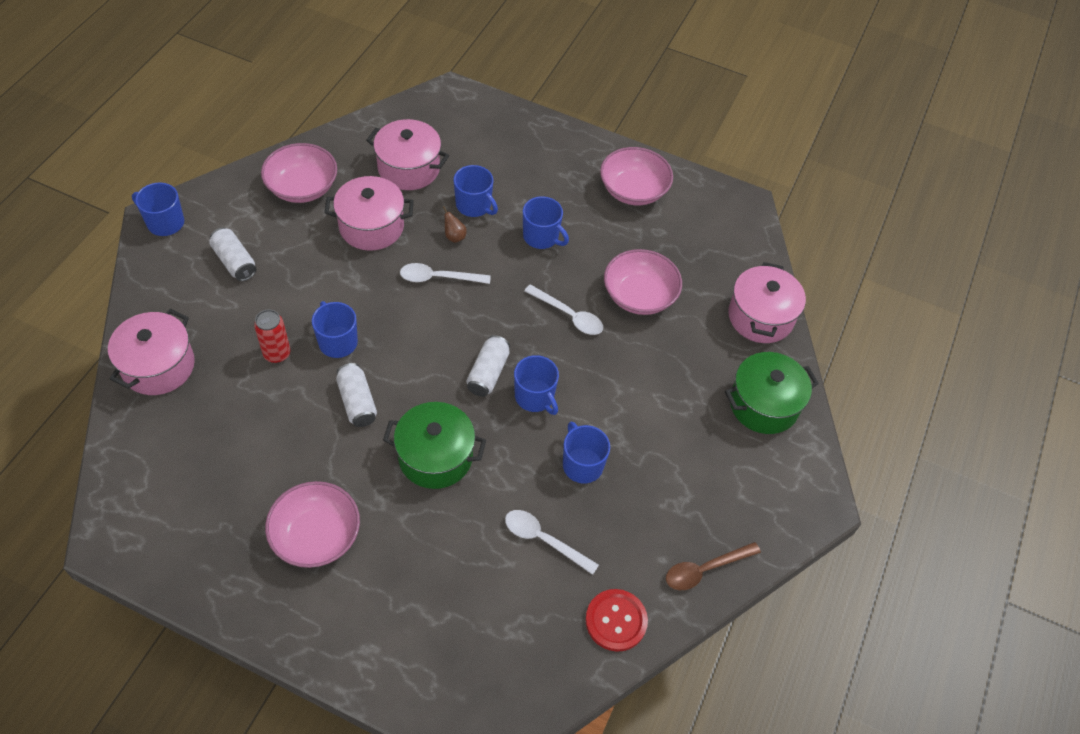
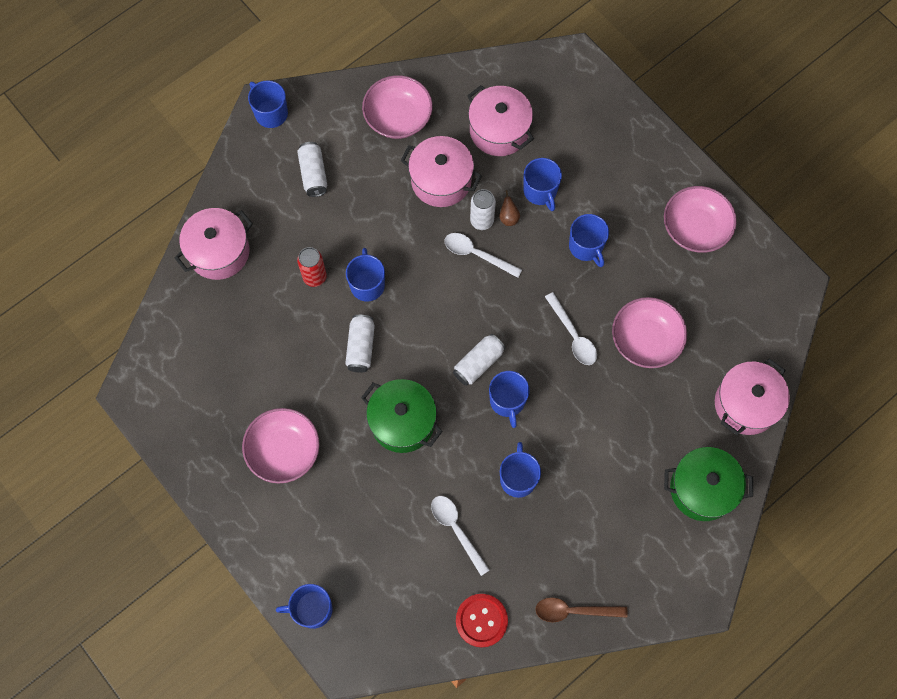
camera: 30 degrees right, 15 degrees up
(423, 691) = (312, 609): none -> blue mug
(429, 247) = (482, 221): none -> white can

